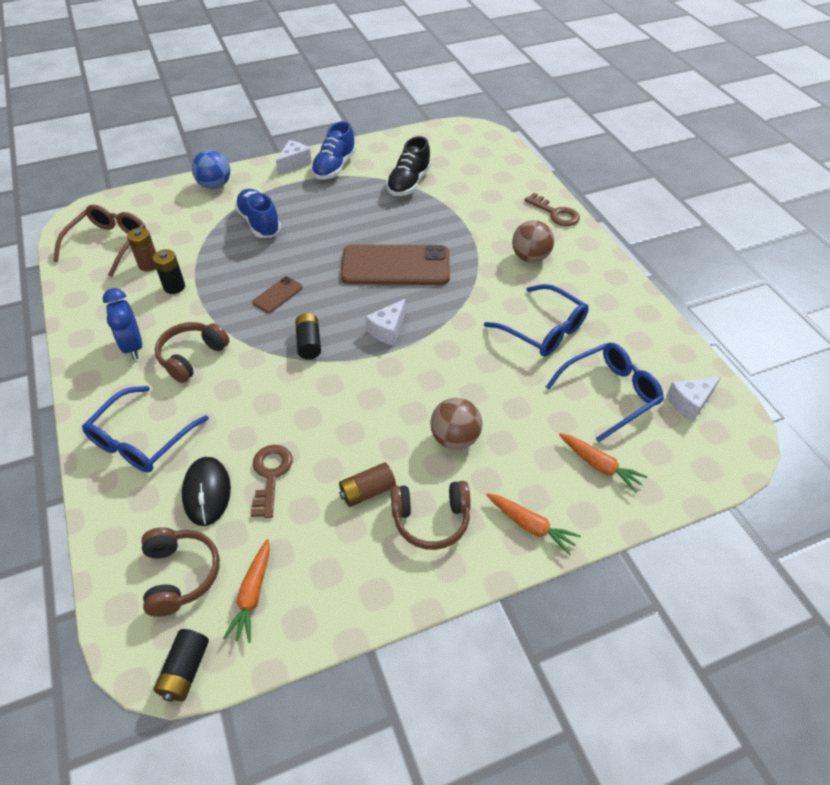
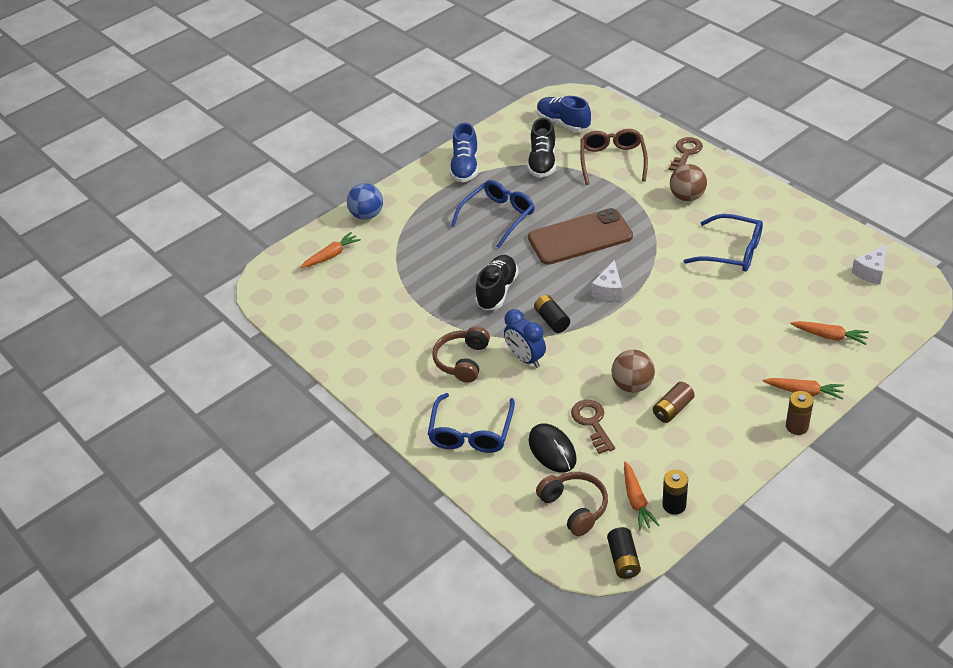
camera: 15 degrees left, 5 degrees down
(108, 244) = (312, 295): brown glasses -> brown glasses (612, 161)
(133, 346) = (406, 369): blue clock -> blue clock (525, 358)
(149, 265) = (364, 301): brown battery -> brown battery (797, 426)
(155, 213) = (331, 255): none -> orange carrot
(174, 287) = (402, 312): black battery -> black battery (674, 505)
(259, 223) = (435, 236): blue shoe -> blue shoe (563, 123)
(278, 295) = (497, 291): brown phone -> black shoe
(294, 163) = (425, 174): white cheese -> none
(431, 520) = (731, 412): brown headphones -> none
(455, 438) = (714, 352): brown ball -> brown ball (632, 385)
(555, 213) = (686, 153): brown key -> brown key turned 90 degrees counterclockwise
(609, 394) = (809, 284): blue glasses -> blue glasses (498, 217)

